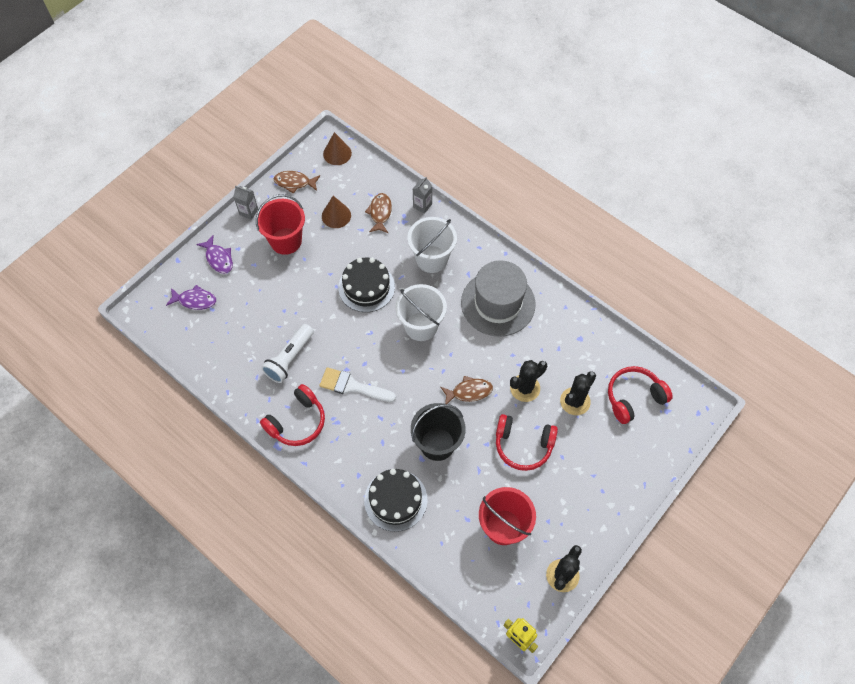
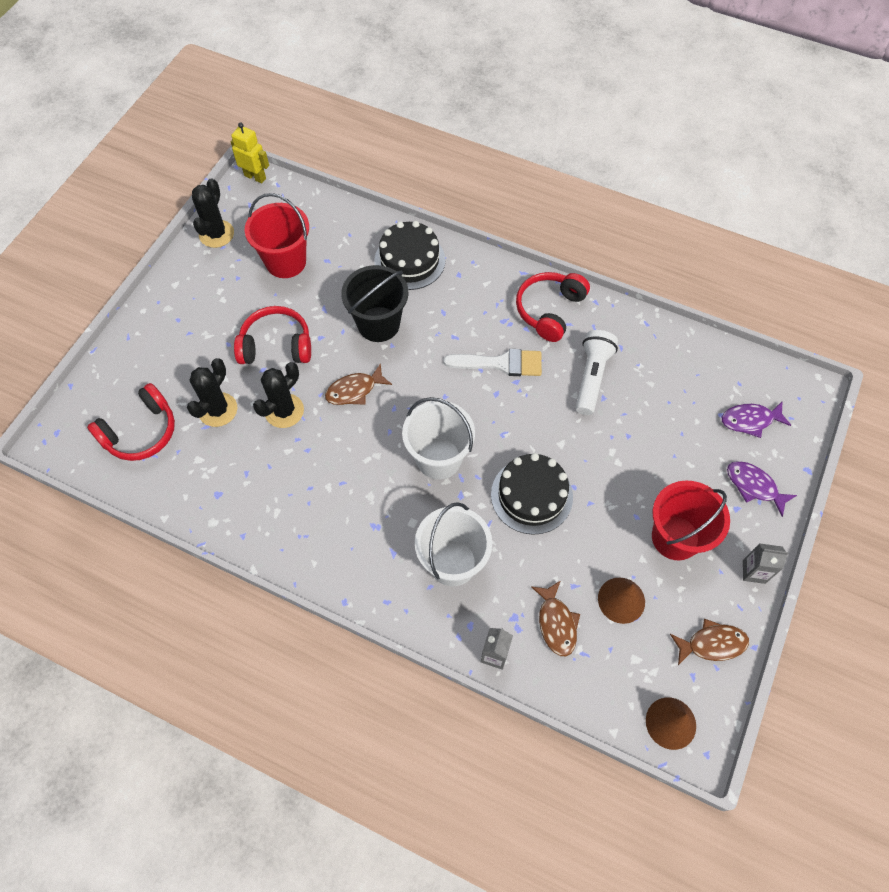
camera: 165 degrees right, 0 degrees up
(498, 303) = (340, 517): grey hat -> none

